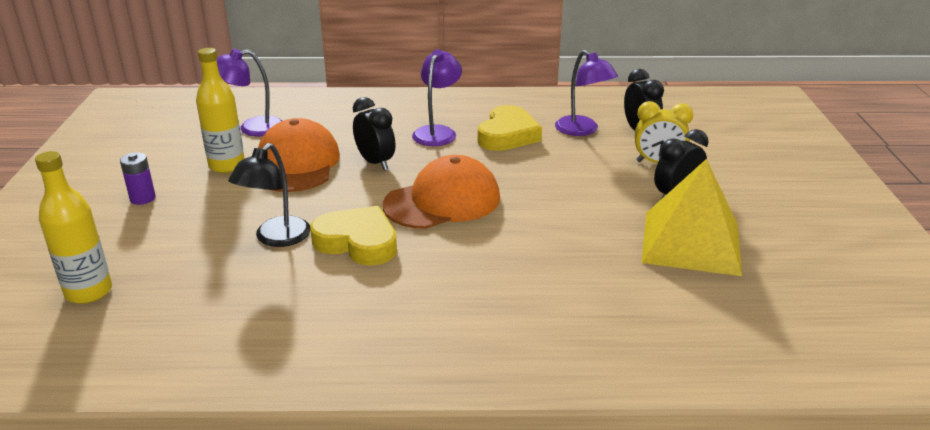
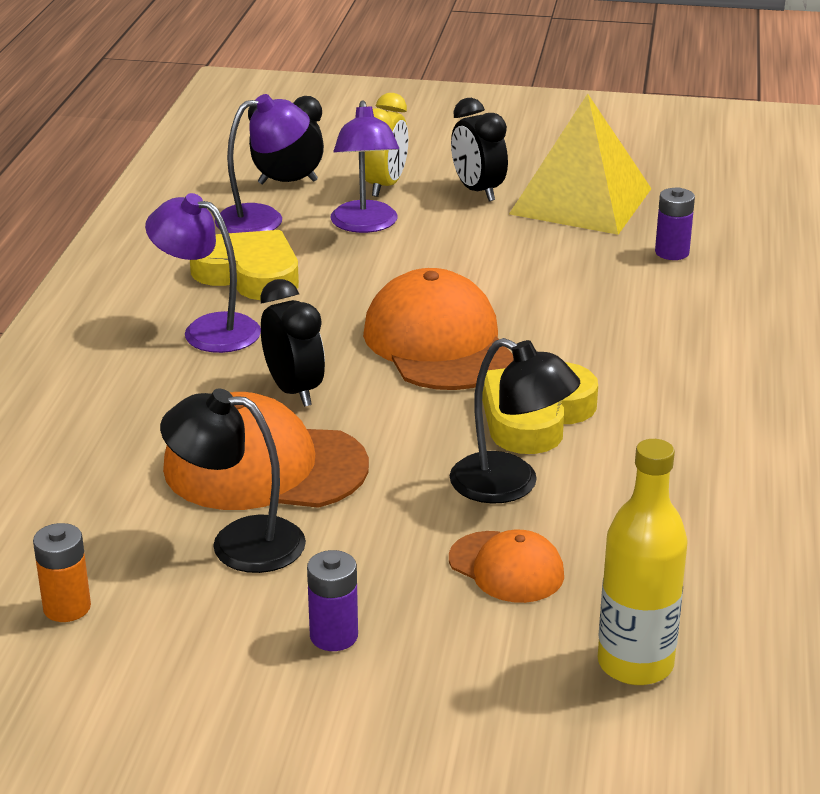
camera: 80 degrees left, 0 degrees up
(182, 134) = (67, 607): none -> orange battery
(191, 243) = (506, 567): none -> orange cap
(227, 166) = (239, 543): yellow bottle -> black lamp
(252, 128) = (85, 518): purple lamp -> purple lamp (365, 225)
(375, 163) = (294, 391): black clock -> black clock turned 90 degrees clockwise
(623, 290) = (672, 252): none -> purple battery

